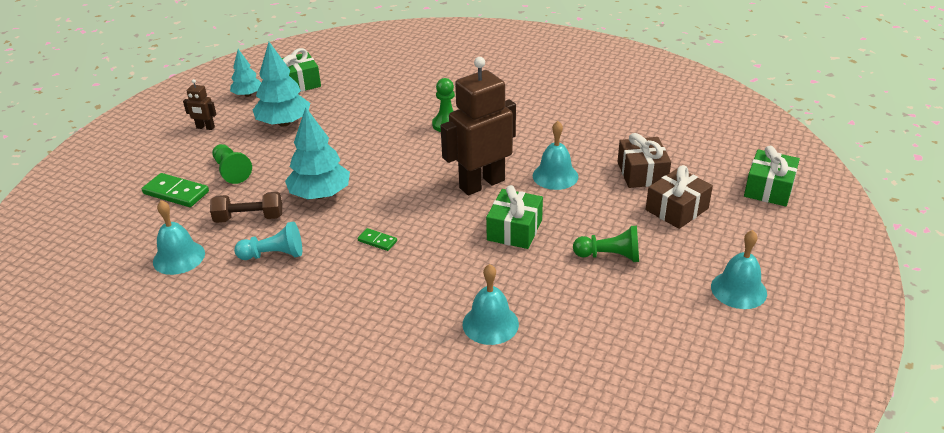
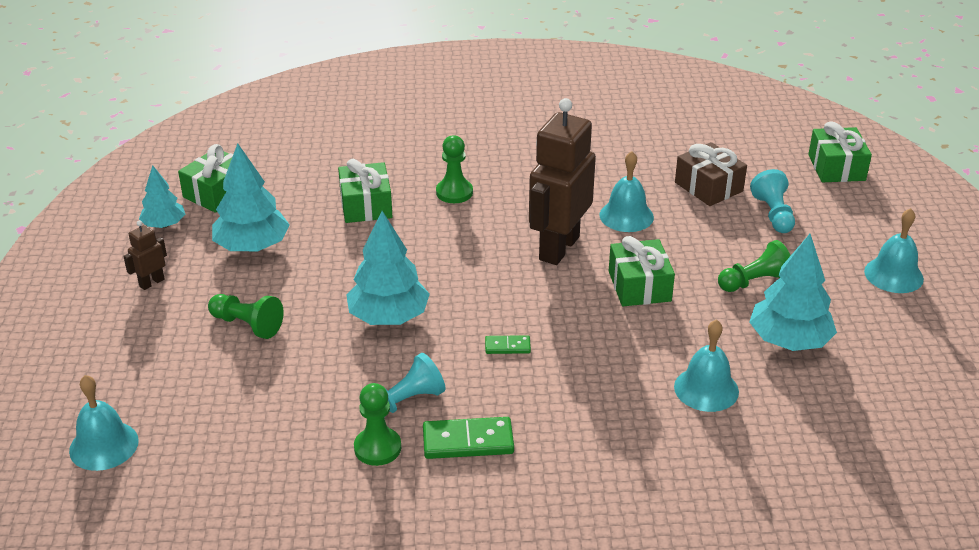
camera: 30 degrees left, 0 degrees up
(176, 193) = (202, 373): green domino -> green domino (468, 441)
(179, 257) = (292, 445): turquoise bell -> turquoise bell (104, 445)
(205, 128) = (151, 282): brown robot -> brown robot turned 150 degrees clockwise
(226, 279) = (377, 448): none -> green pawn
(249, 218) = (331, 372): brown dumbbell -> none
(380, 117) = (366, 205): none -> green gift
(594, 311) = (789, 341): none -> turquoise tree
(676, 209) = (773, 214): brown gift -> turquoise pawn

